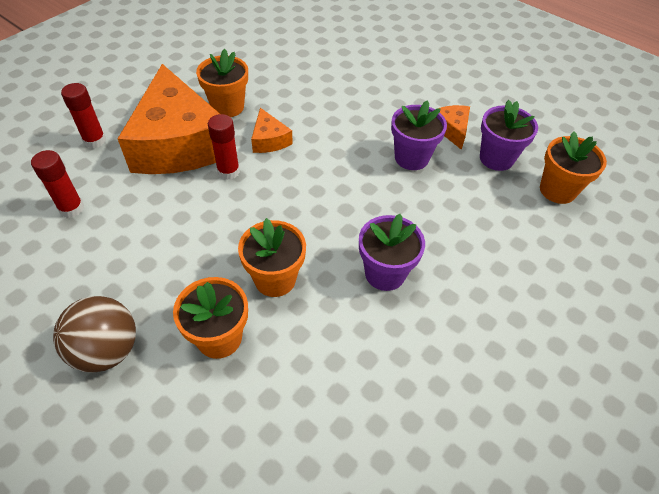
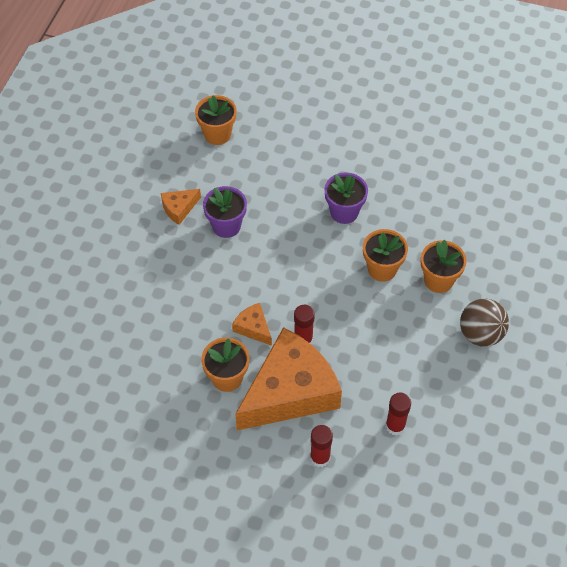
camera: 110 degrees left, 5 degrees up
(269, 140) = (253, 328): orange cheese -> orange cheese turned 90 degrees counterclockwise
(496, 158) = (200, 174): purple flower pot -> none

